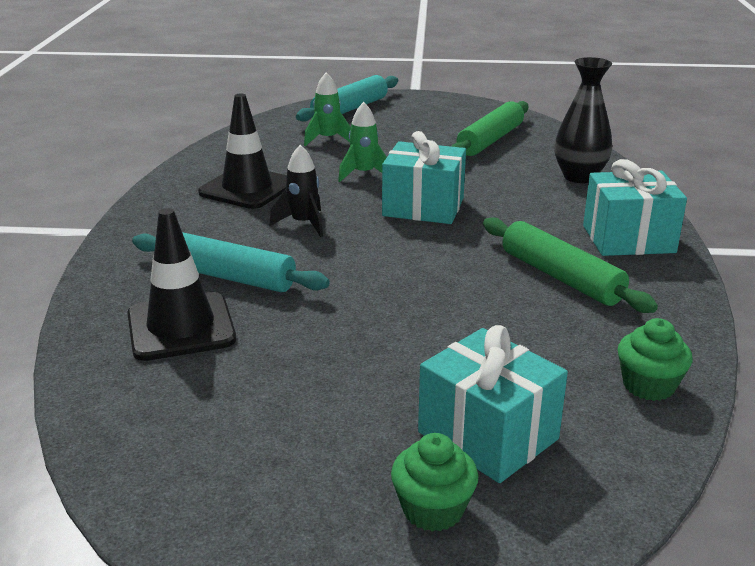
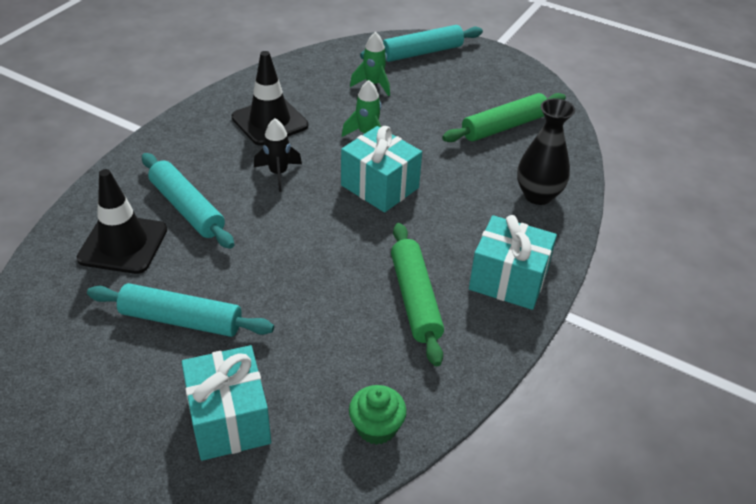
camera: 25 degrees right, 15 degrees up
(329, 369) = (181, 319): none -> turquoise rolling pin
(433, 509) = (145, 460): green cupcake -> none

